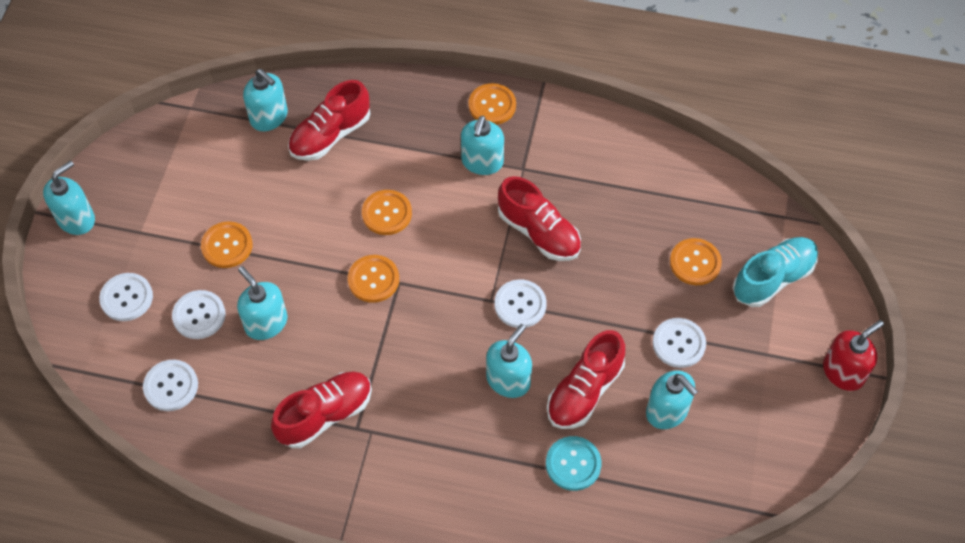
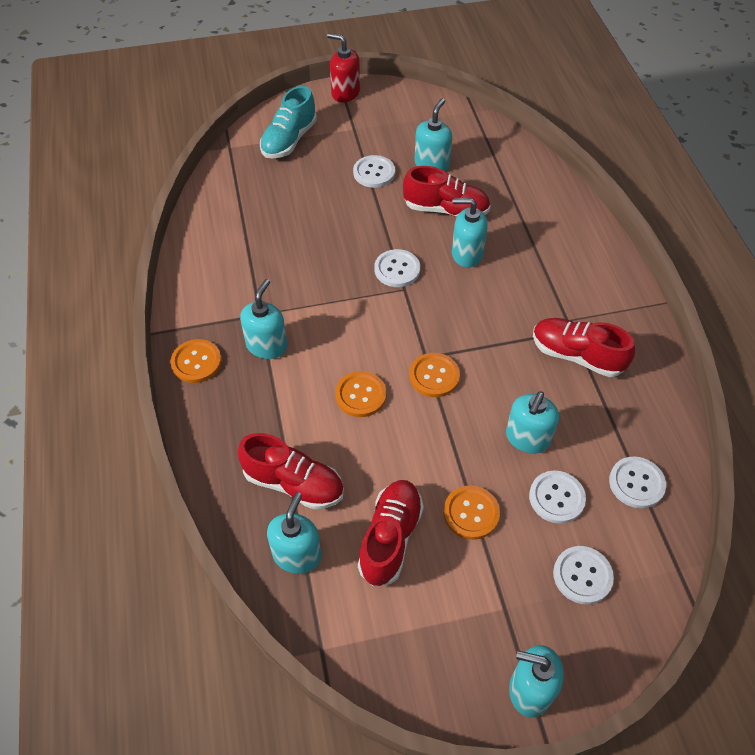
camera: 115 degrees left, 5 degrees down
(482, 162) = (267, 345): turquoise soap dispenser -> turquoise soap dispenser turned 60 degrees counterclockwise
(539, 232) = (321, 281): red shoe -> red shoe (390, 538)
(573, 464) = (505, 198): turquoise button -> none
(695, 263) = (298, 182): orange button -> none
(773, 278) = (289, 140): turquoise shoe -> turquoise shoe turned 90 degrees counterclockwise

